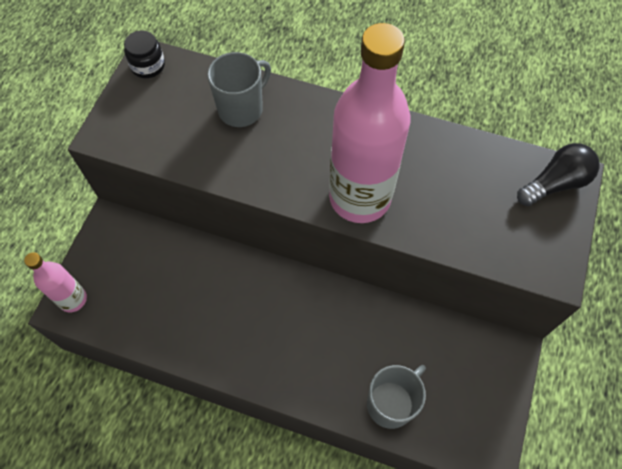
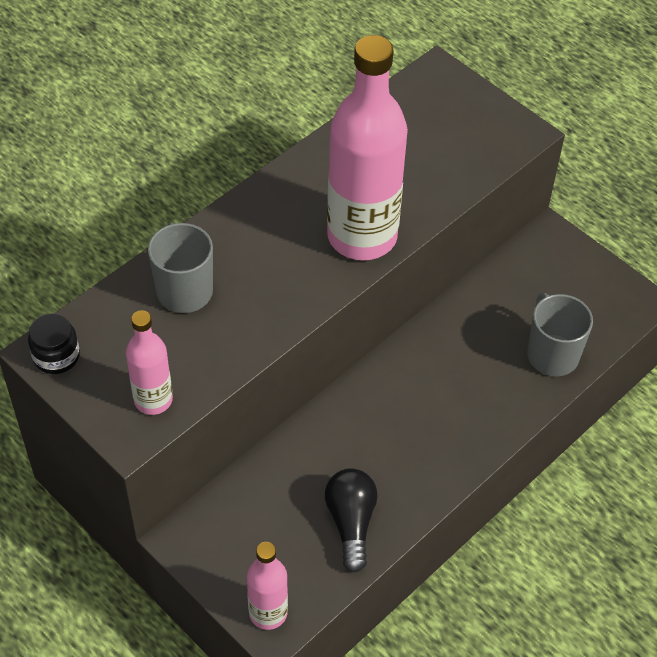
camera: 65 degrees left, 10 degrees down
(138, 135) = (153, 400): none -> pink bottle
(555, 183) = (436, 88): black light bulb -> black light bulb (351, 522)

